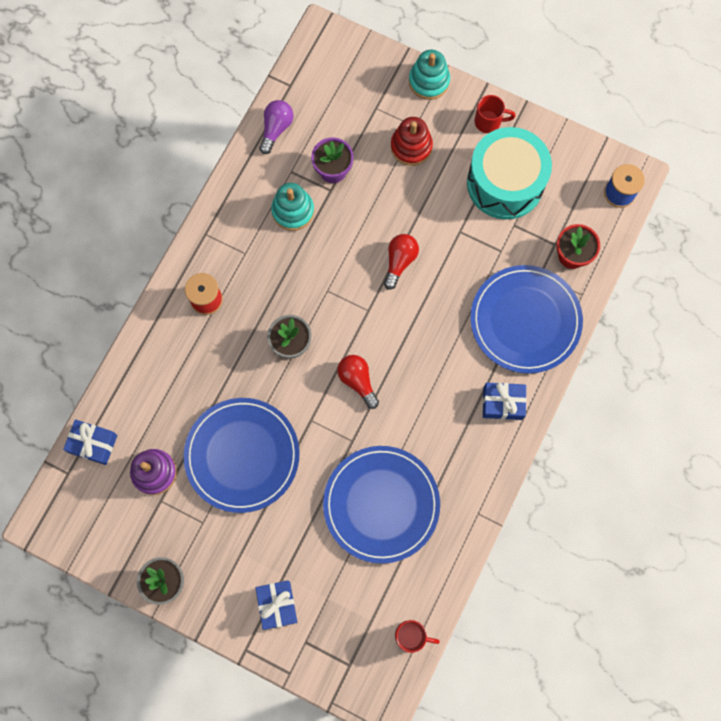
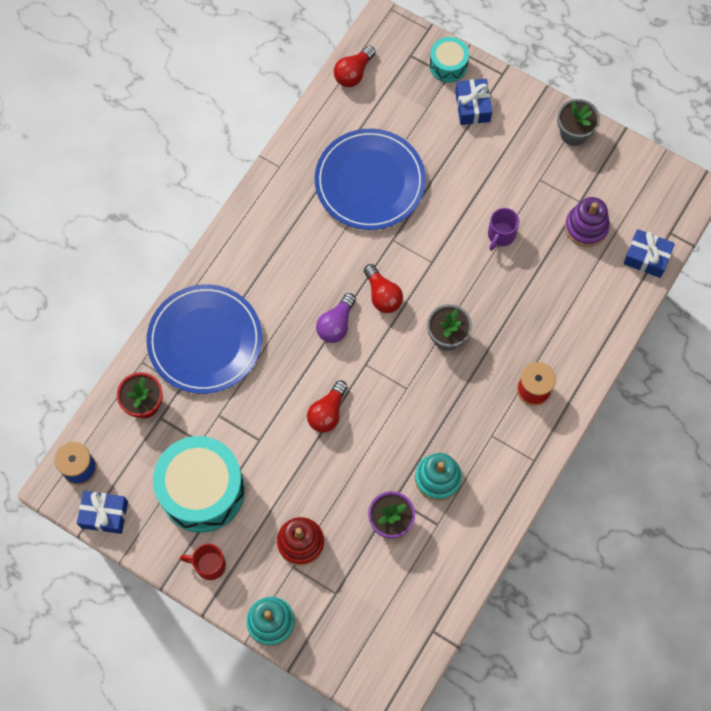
camera: 175 degrees left, 5 degrees down
(242, 455) = (500, 235): blue plate -> purple mug
(276, 129) = (451, 577): purple light bulb -> purple light bulb (336, 324)
(306, 656) = (448, 65): none -> turquoise drum
(411, 636) = (353, 73): red mug -> red light bulb
(502, 403) = (241, 262): blue gift -> blue gift (104, 514)

